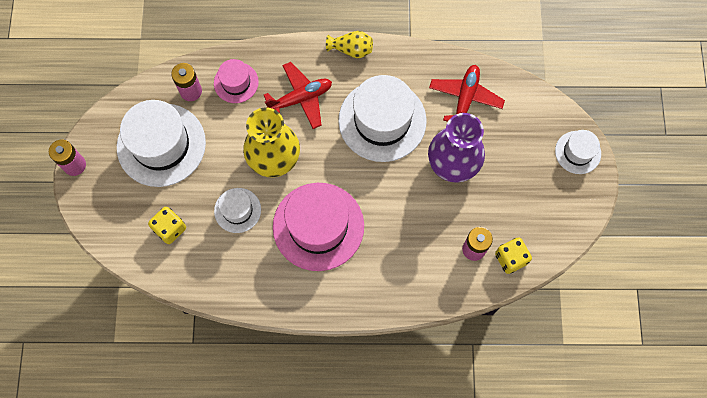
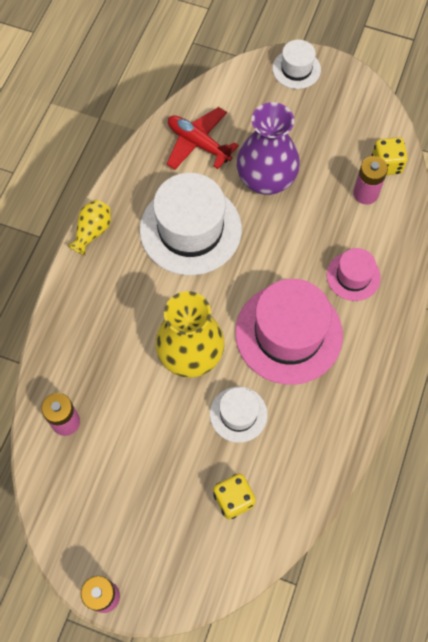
camera: 70 degrees left, 5 degrees down
(161, 145) = (121, 478): white hat -> none
(236, 82) = (77, 366): pink hat -> pink hat (353, 276)
(300, 99) = (129, 303): red plane -> none

